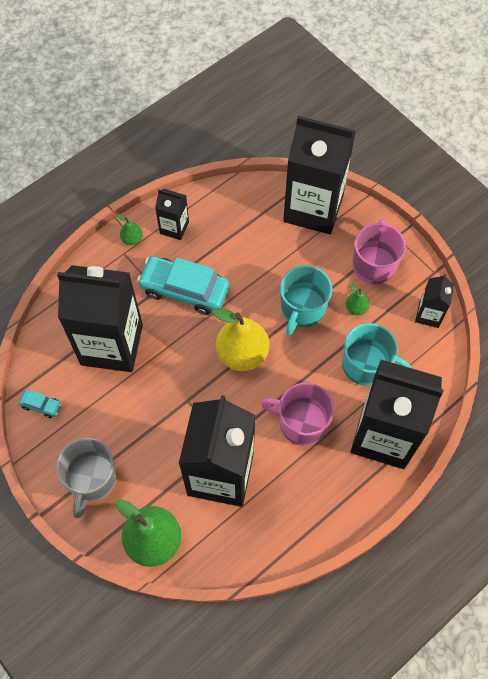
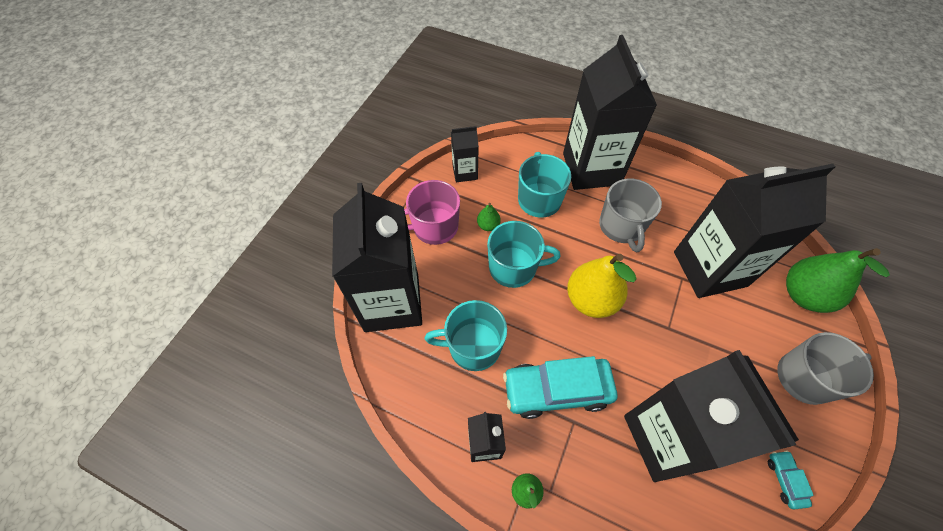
camera: 115 degrees left, 5 degrees down
(184, 290) = (557, 390): turquoise car -> turquoise car turned 90 degrees clockwise
(247, 249) = (473, 346): none -> turquoise mug
(301, 423) = (621, 227): pink mug -> grey mug

